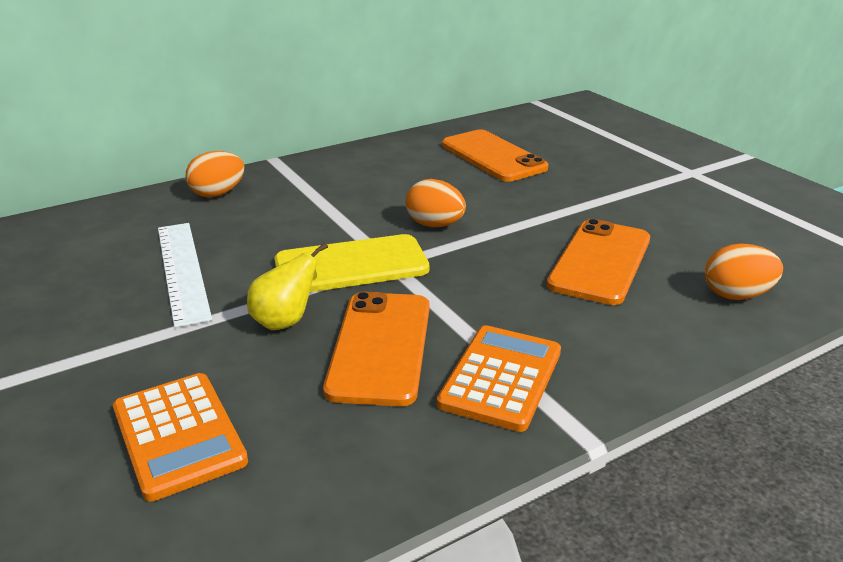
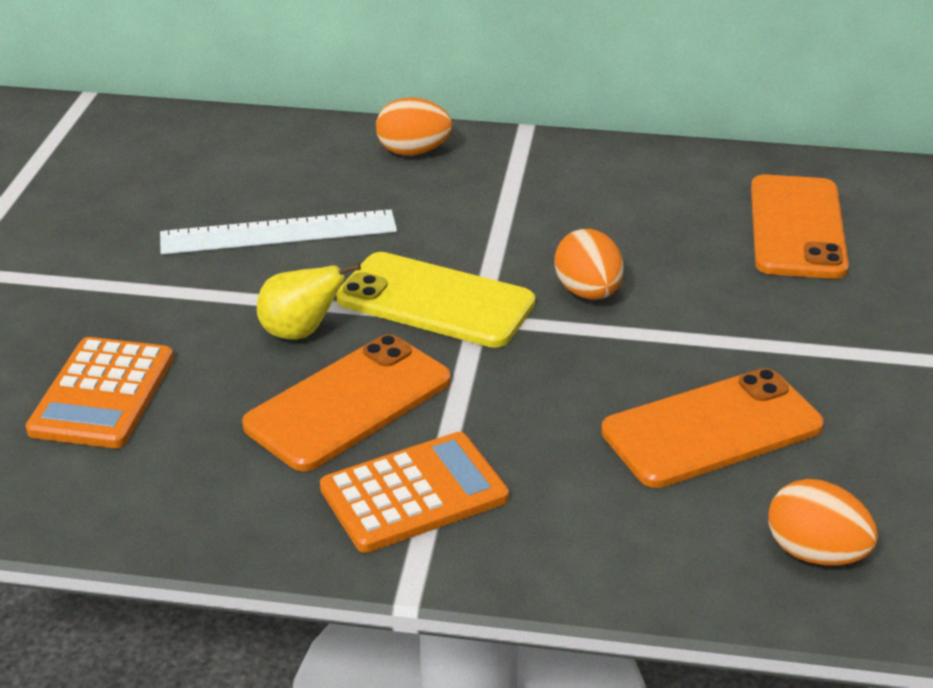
camera: 40 degrees right, 5 degrees up
(182, 270) = (278, 232): white ruler -> white ruler turned 60 degrees clockwise

